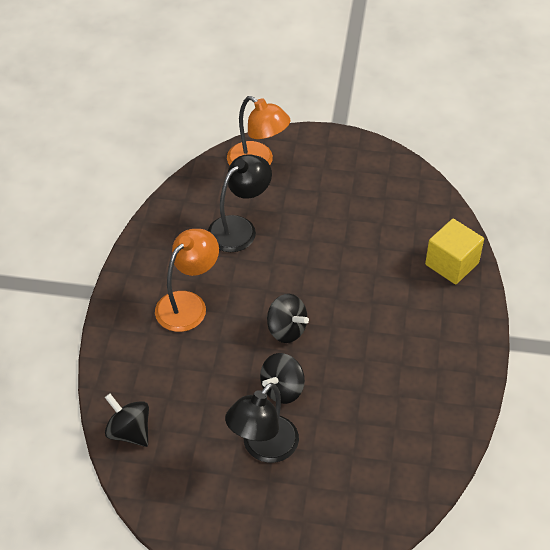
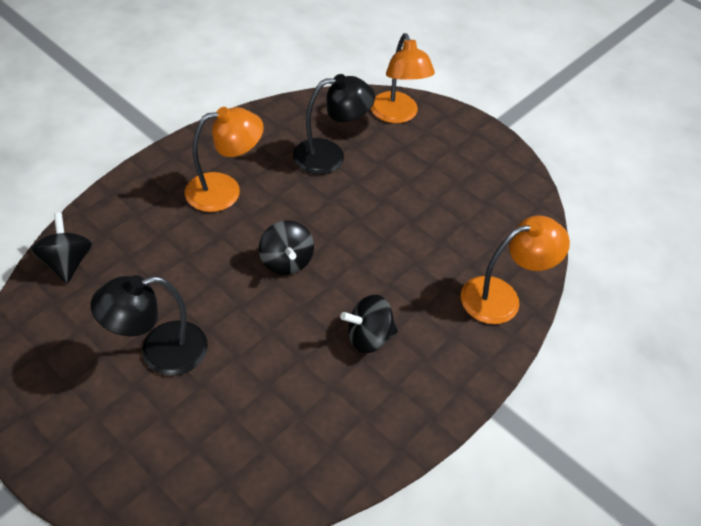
camera: 30 degrees right, 0 degrees up
(282, 389) = (230, 310): black spinning top -> black spinning top (368, 337)
(452, 264) = (501, 297): yellow cube -> orange lamp

